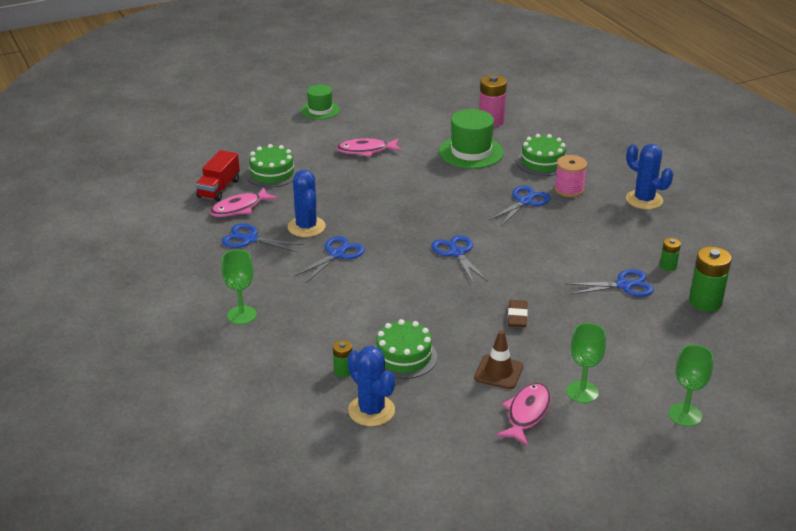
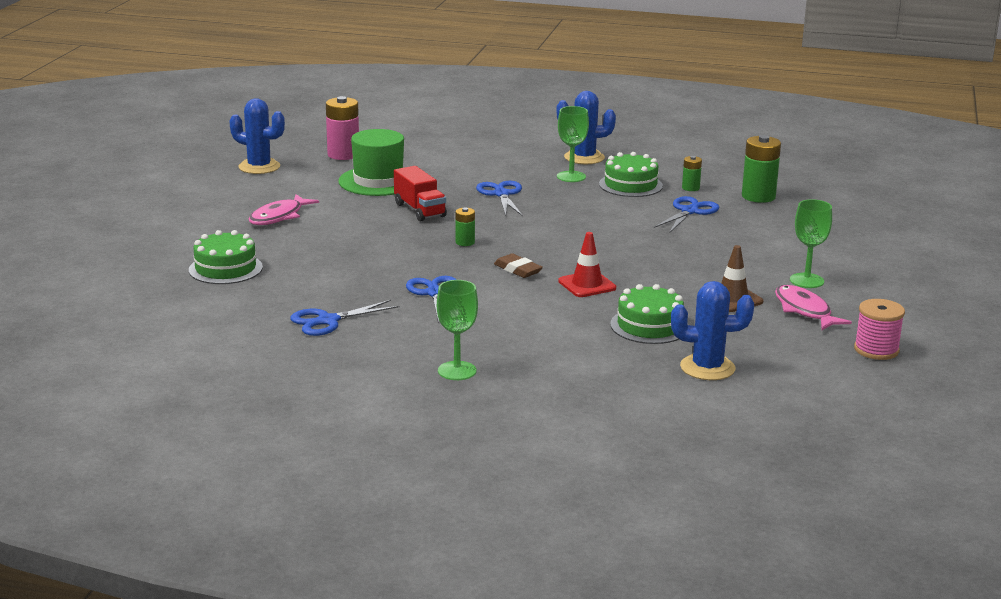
camera: 50 degrees left, 10 degrees down
(219, 189) = (198, 302): red truck -> red truck (420, 210)
(239, 208) = (259, 305): pink fish -> none
(306, 227) = (360, 289): blue cactus -> blue cactus (259, 167)
(320, 110) = (154, 206): green hat -> none
(343, 371) = (629, 358): green battery -> green battery (465, 242)
(432, 302) = (587, 285): none -> red traffic cone
(456, 253) = (529, 247): blue scissors -> none
(517, 316) = (666, 262): brown eraser -> brown eraser (518, 270)
(542, 162) = (454, 165): green cake -> green cake (630, 185)
(569, 189) = (516, 173): pink spool -> pink spool (876, 350)
(685, 415) = (887, 260): green goblet -> green goblet (571, 176)

